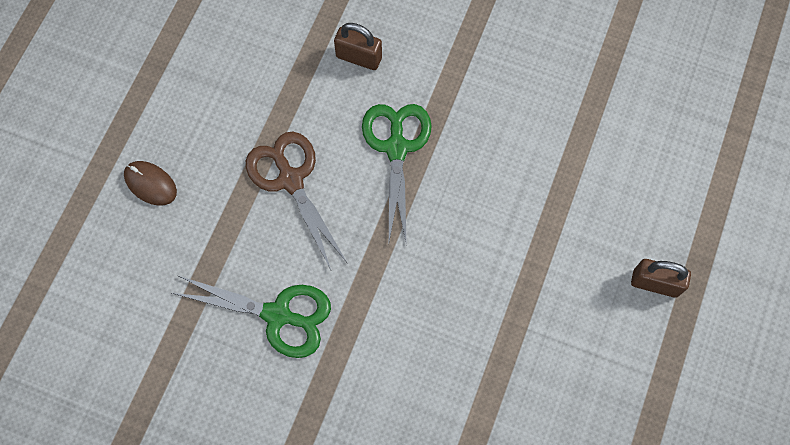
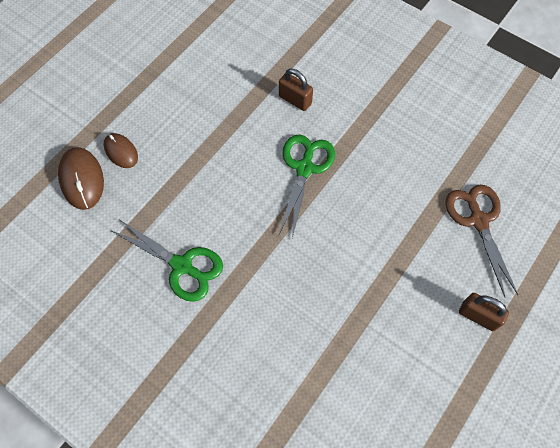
camera: 15 degrees right, 5 degrees down
(111, 234) = (82, 179): none -> brown mouse
(291, 180) = (221, 172): brown scissors -> brown scissors (478, 220)

